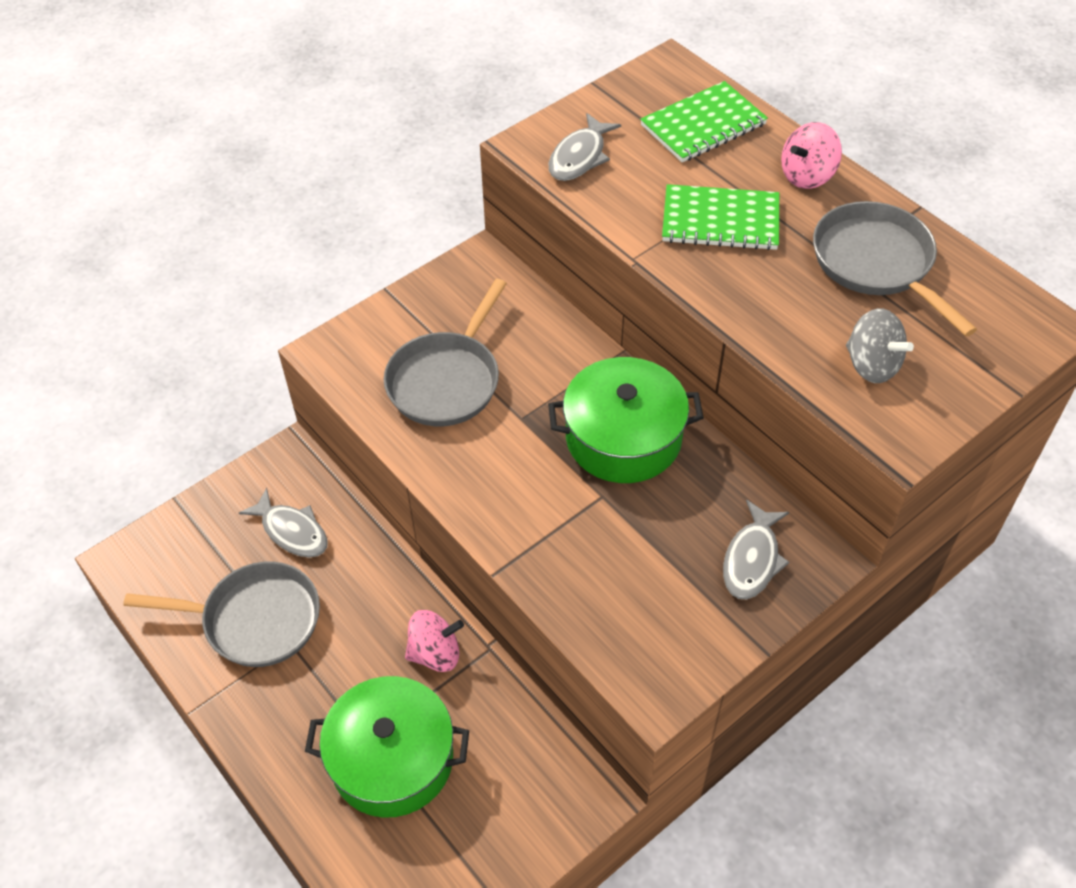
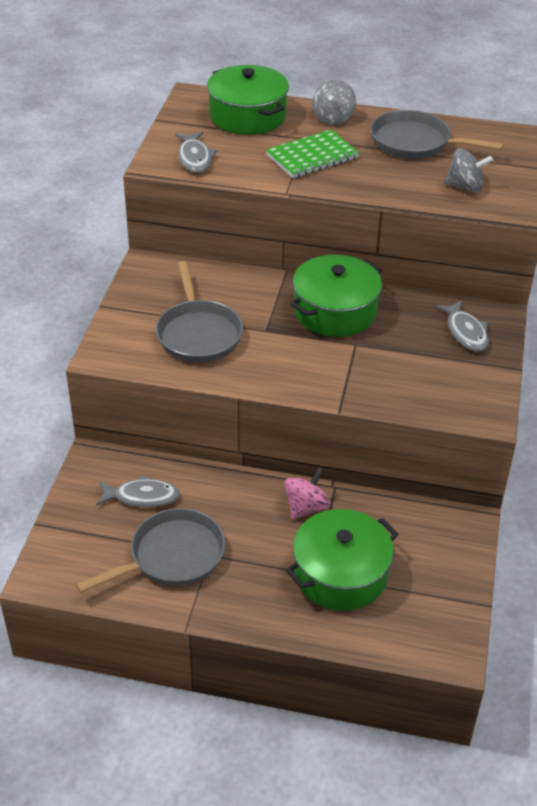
camera: 40 degrees left, 10 degrees down
(703, 125) = (247, 116): green notebook -> green pot
(807, 176) = (333, 118): pink spinning top -> grey spinning top

